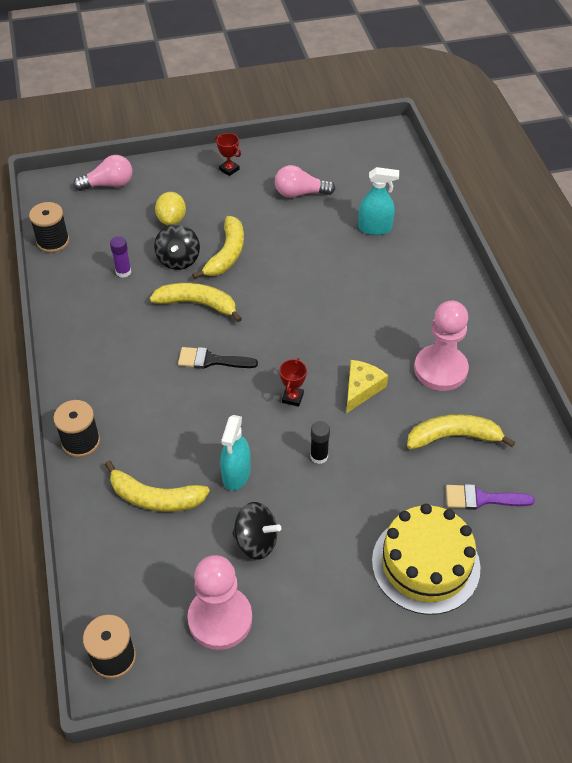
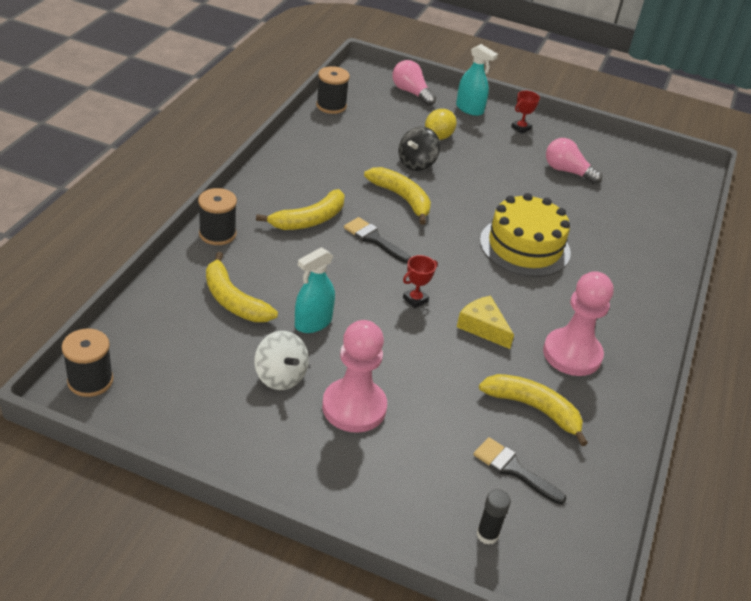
camera: 30 degrees right, 10 degrees down
(108, 184) = (411, 92): pink light bulb -> pink light bulb turned 150 degrees counterclockwise
(123, 272) = (364, 149): purple glue stick -> none
(220, 619) = (195, 409): pink pawn -> pink pawn (354, 407)
(226, 254) = (460, 179): yellow banana -> yellow banana (309, 220)
(229, 169) = (521, 128): red trophy -> red trophy turned 60 degrees clockwise
(256, 541) = (280, 376): black spinning top -> white spinning top
(319, 456) = (395, 351): black glue stick -> black glue stick (487, 535)
(361, 389) = (483, 327): yellow cheese -> yellow cheese turned 105 degrees counterclockwise
(375, 228) = (612, 226): turquoise spray bottle -> turquoise spray bottle (469, 109)
(425, 564) = (409, 483): yellow cake -> yellow cake (524, 246)
(481, 499) = (513, 469): purple brush -> black brush

